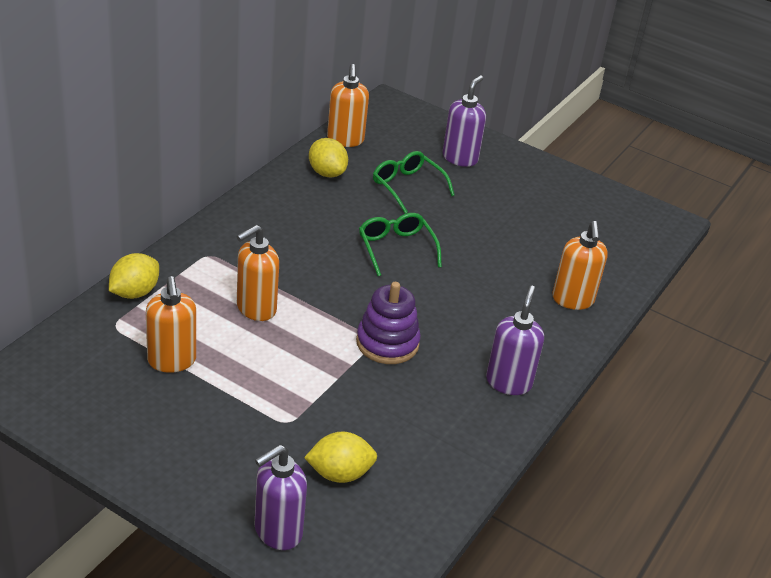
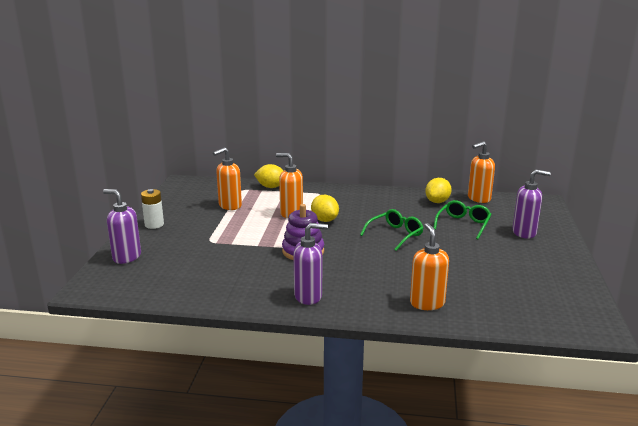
camera: 70 degrees right, 15 degrees down
(174, 469) = (154, 225): none -> white battery
(340, 473) = (180, 263): yellow lemon -> yellow lemon (324, 220)
(572, 300) = (427, 303): orange soap dispenser -> orange soap dispenser turned 105 degrees clockwise

